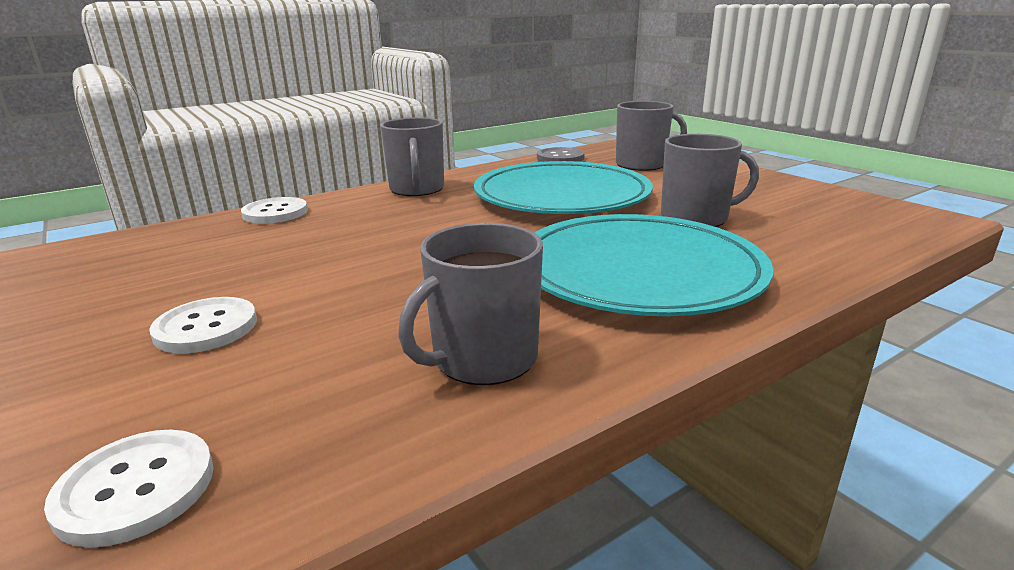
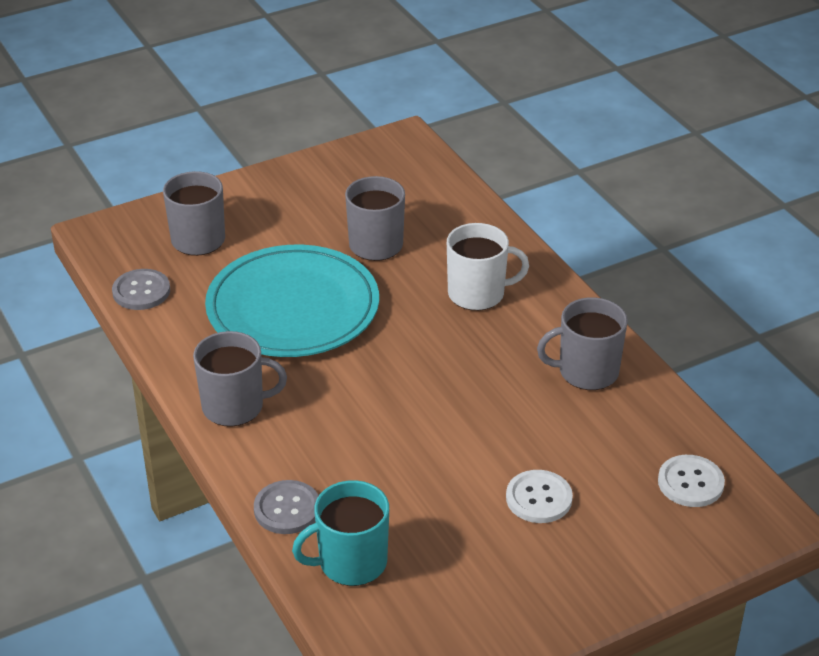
camera: 85 degrees left, 15 degrees up
(184, 238) = (351, 562): none -> turquoise mug
(275, 213) = (287, 509): white button -> grey button
(483, 359) = (587, 372): grey mug -> grey mug turned 120 degrees clockwise
(639, 272) = (477, 294): turquoise plate -> white mug

